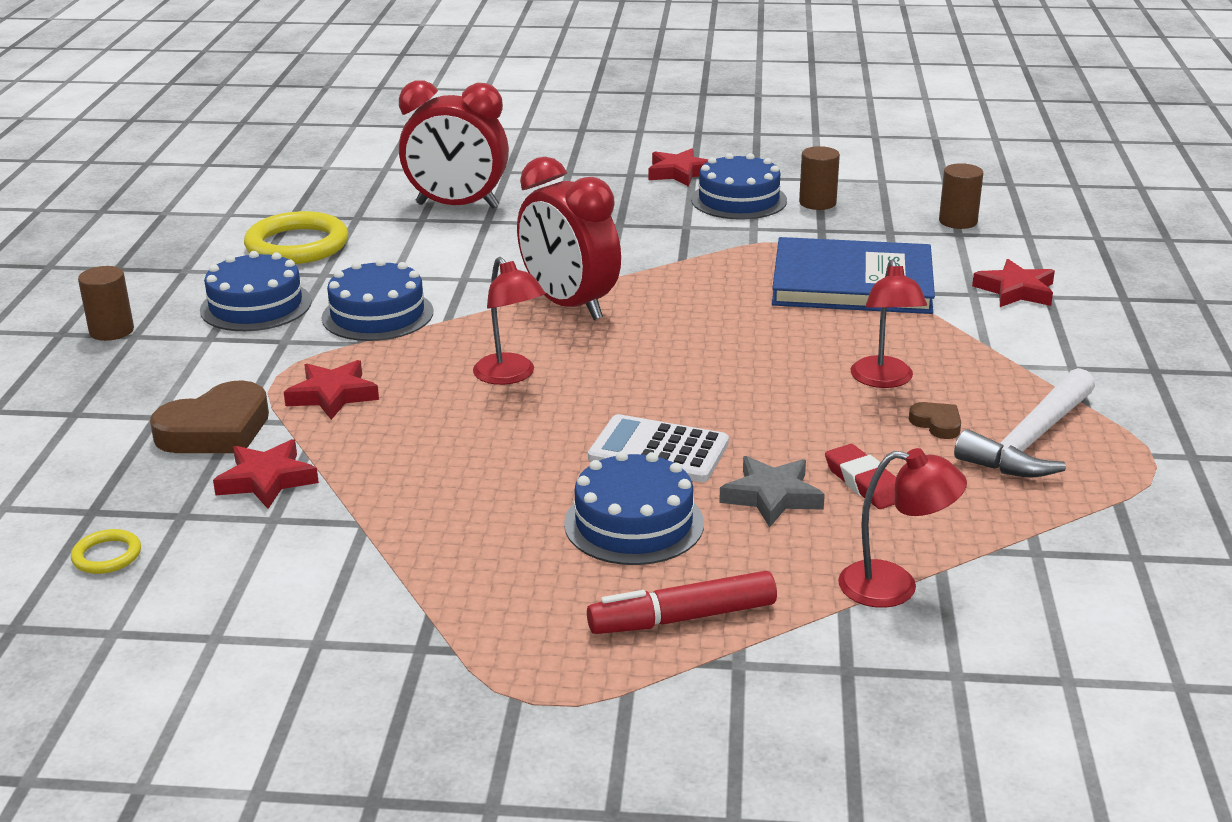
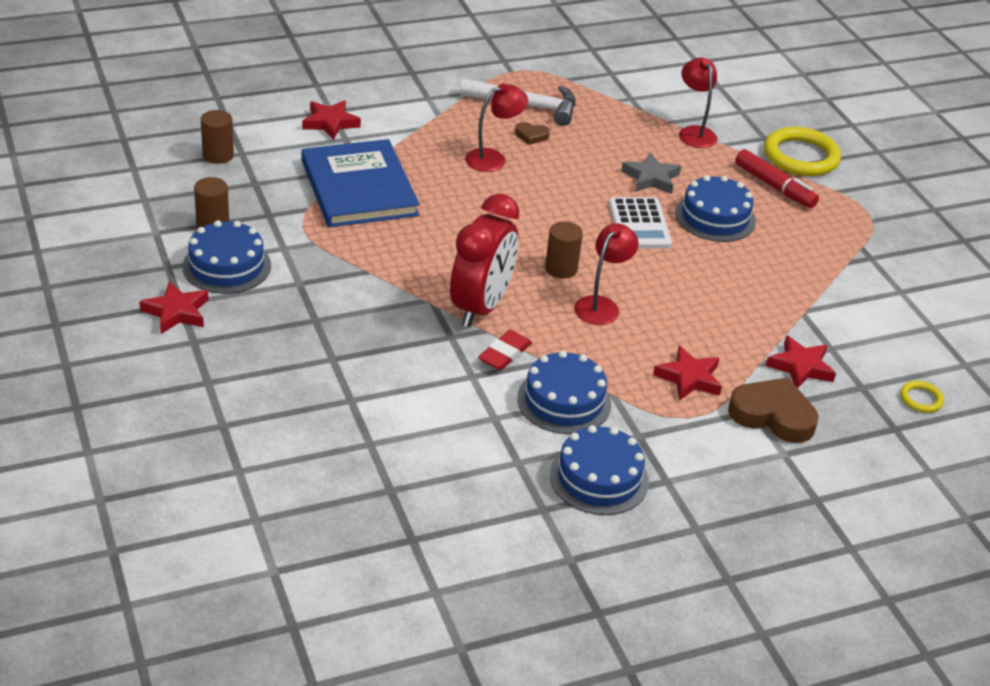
camera: 120 degrees left, 10 degrees up
(111, 331) = (701, 547): brown cylinder -> brown cylinder (561, 268)
(297, 245) = (474, 504): yellow ring -> yellow ring (801, 156)
(457, 206) = (327, 430): red clock -> none
(864, 483) = (612, 151): red eraser -> red eraser (504, 354)
(937, 424) = (531, 136): brown heart -> brown heart turned 105 degrees counterclockwise

